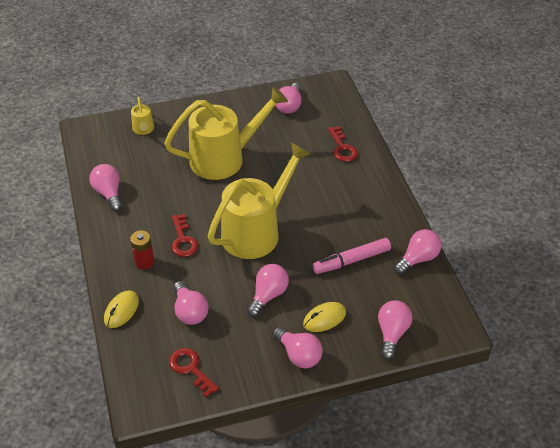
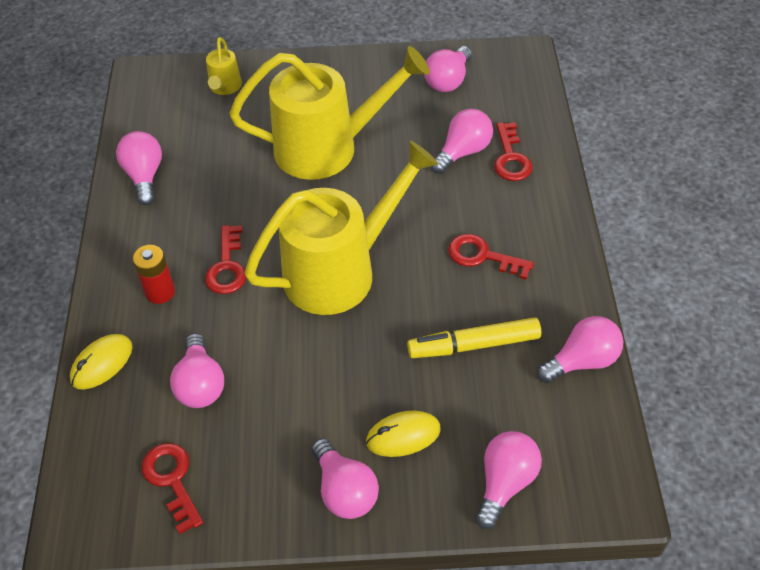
camera: 15 degrees right, 5 degrees up
(268, 295) = (327, 379): pink light bulb -> pink light bulb (463, 152)
(342, 209) = (482, 256): none -> red key
(351, 260) = (474, 345): pink marker -> yellow marker

